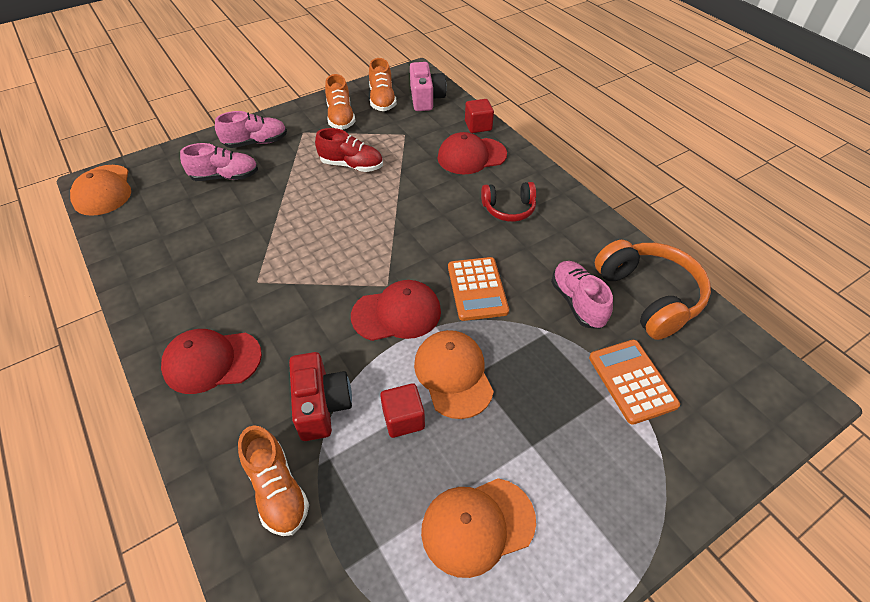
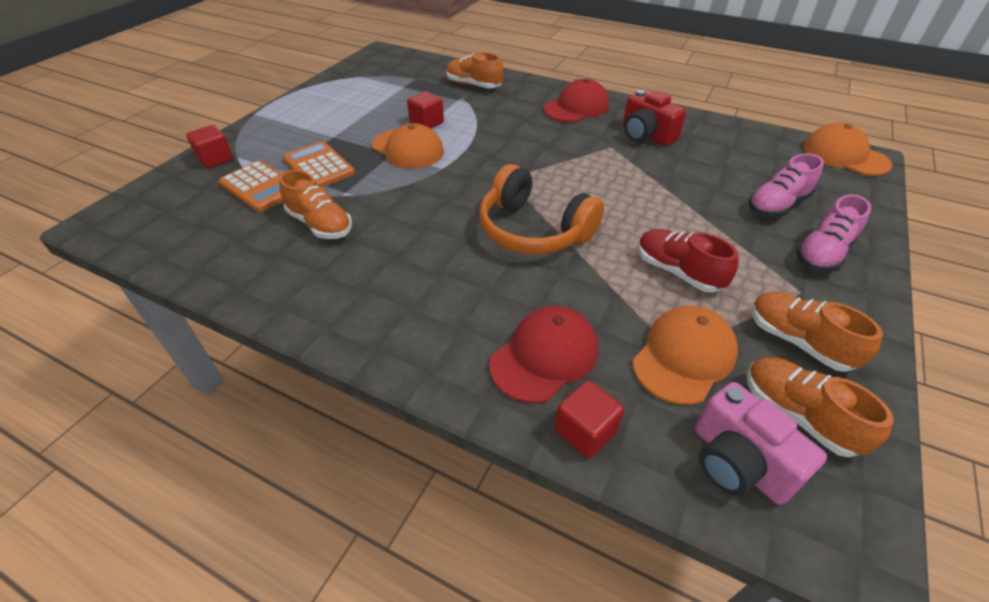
camera: 150 degrees right, 5 degrees down
(321, 405) = (484, 113): red camera -> red camera (646, 135)
(352, 165) = (677, 272): red shoe -> red shoe turned 60 degrees clockwise
(397, 313) = (480, 165): red cap -> none
(477, 289) = (424, 202): orange calculator -> orange calculator (319, 166)
(477, 525) = (354, 104): orange cap -> orange cap (684, 357)
(508, 209) = (439, 293): red headphones -> none
(577, 302) = (320, 224): pink shoe -> orange shoe
(649, 296) = (242, 255): orange headphones -> orange headphones (533, 230)
(690, 465) = (215, 159): none -> red cube

